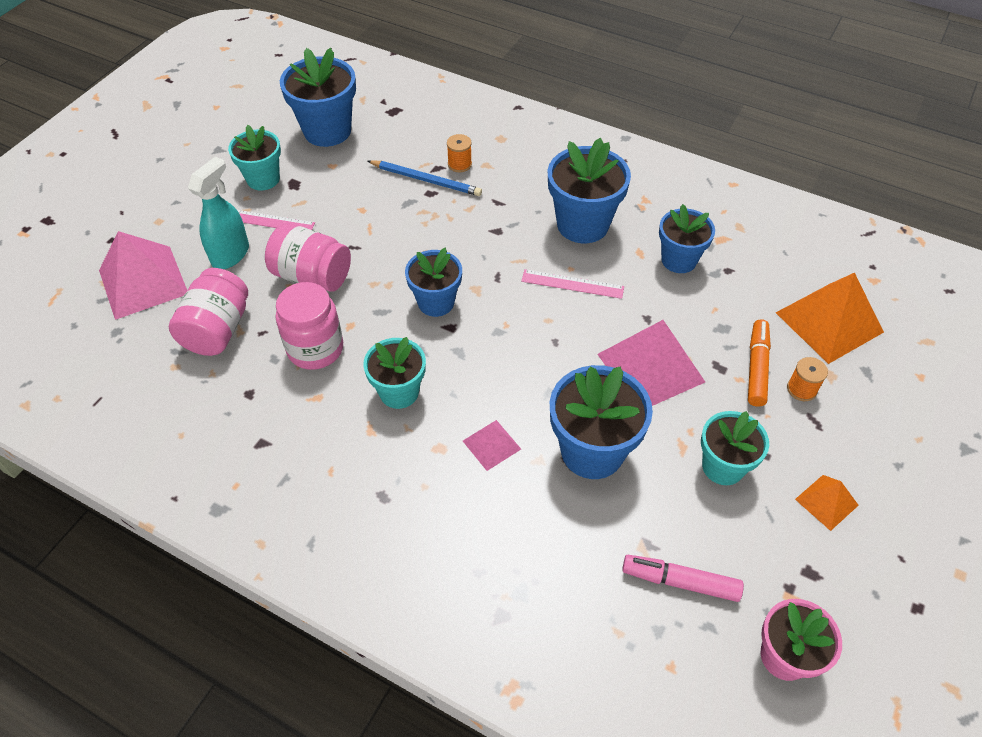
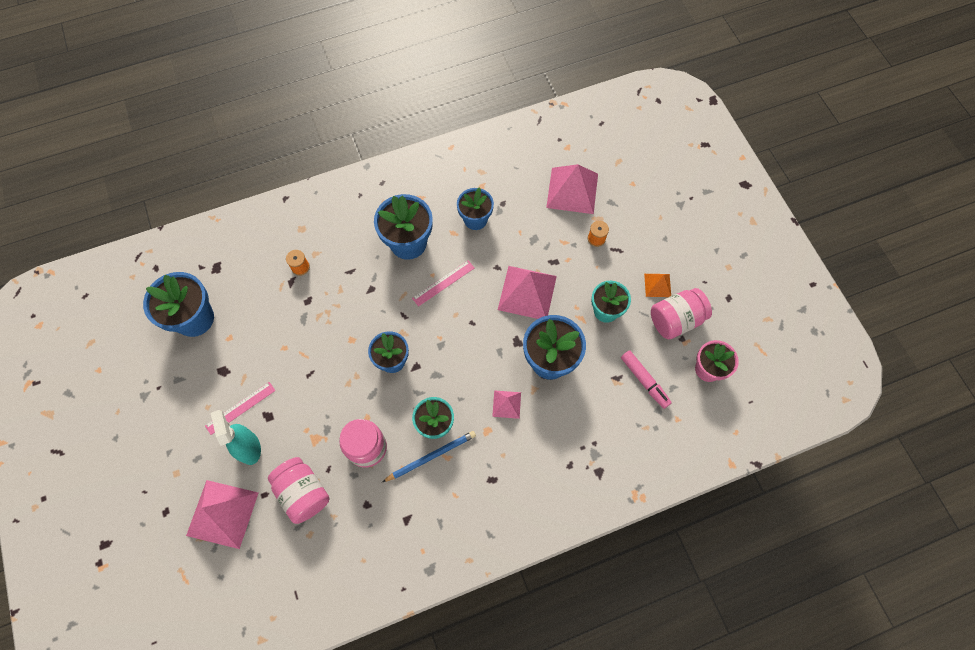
camera: 50 degrees left, 15 degrees up
(263, 179) = (200, 386): turquoise flower pot -> none
(312, 276) = (311, 412): pink jar -> pink jar (675, 320)
(425, 180) = (295, 295): blue pencil -> blue pencil (431, 456)
(680, 582) = (644, 381): pink marker -> pink marker turned 90 degrees counterclockwise
(756, 367) = (568, 246): orange marker -> none
(829, 322) = (572, 190): orange pyramid -> pink pyramid

